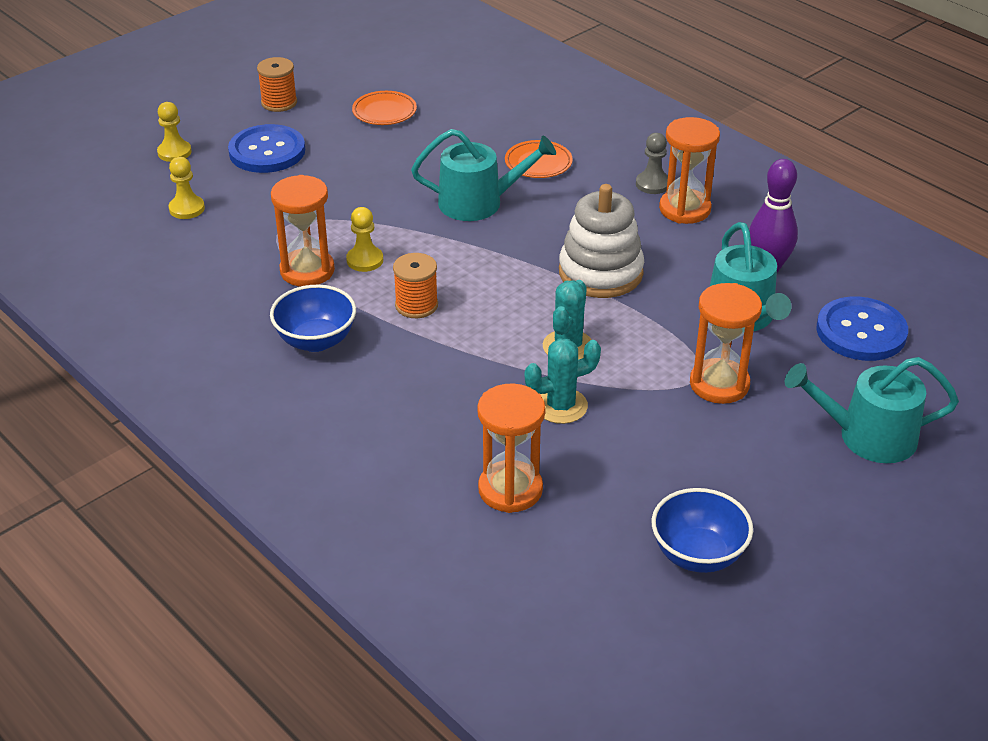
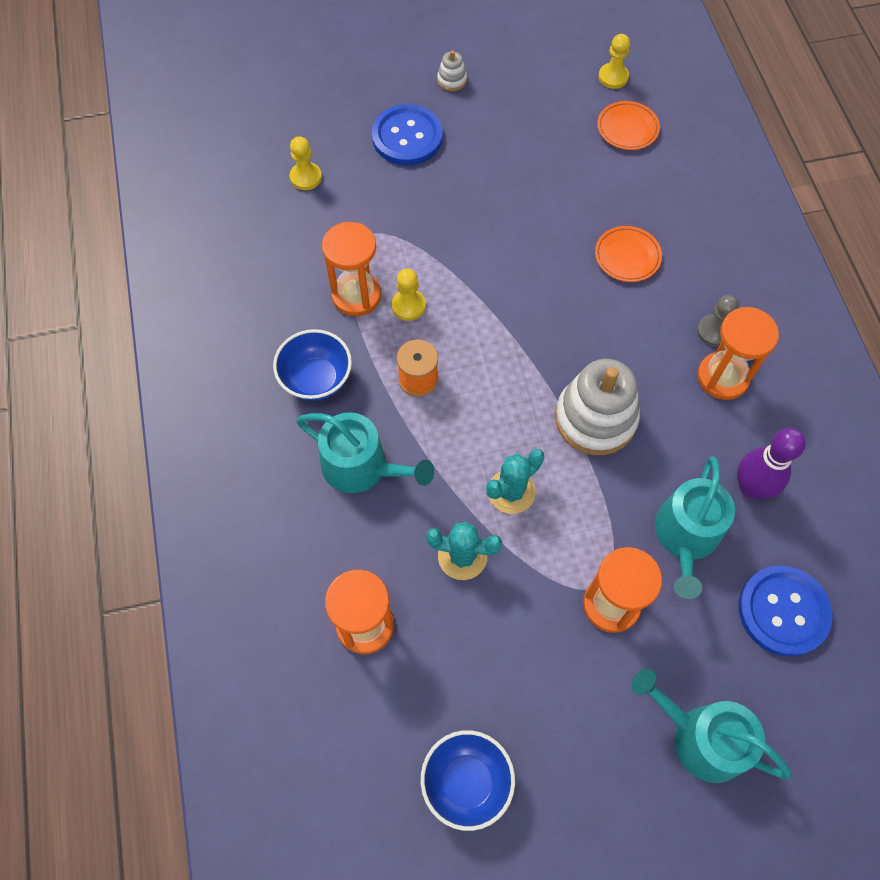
camera: 30 degrees right, 25 degrees up
(174, 152) = (334, 105): yellow pawn -> yellow pawn (613, 77)
(279, 102) = (452, 80): orange spool -> white stacking toy
(384, 112) = (533, 131): orange plate -> orange plate (627, 128)
(478, 203) = (544, 281): turquoise watering can -> turquoise watering can (362, 467)

